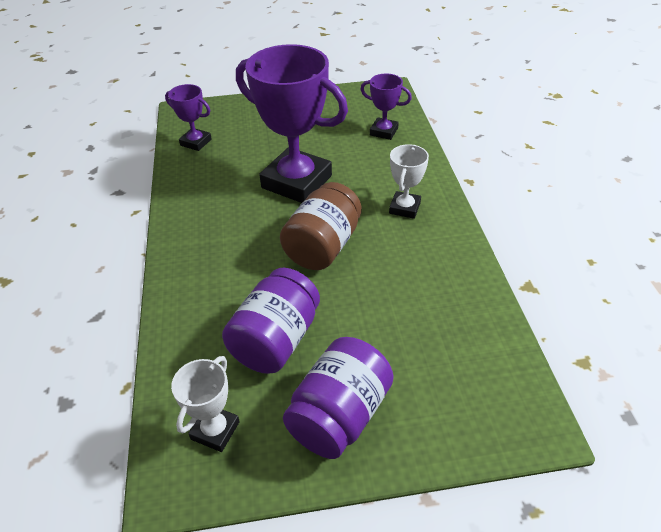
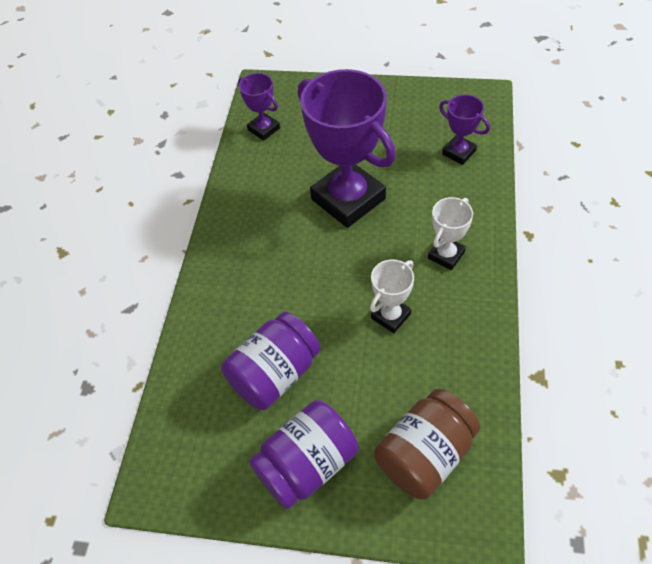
camera: 20 degrees right, 10 degrees up
(215, 430) = (198, 449): white trophy -> white trophy (390, 316)
(323, 246) = (349, 282): brown jar -> brown jar (425, 455)

